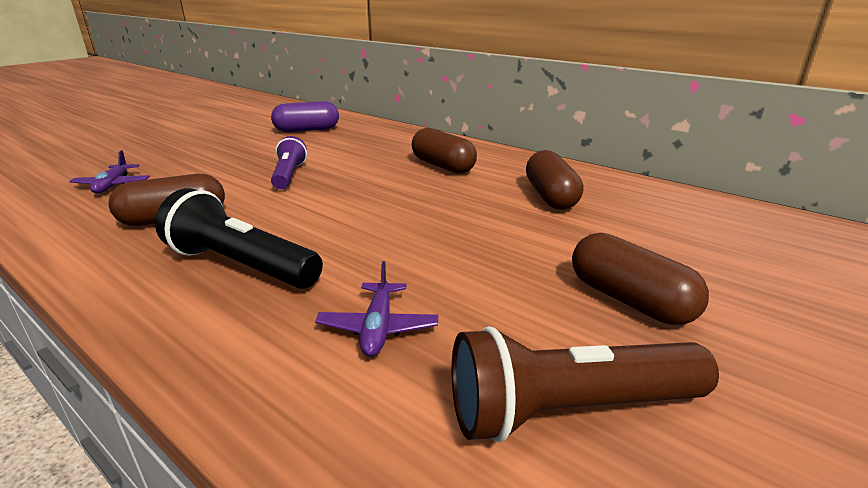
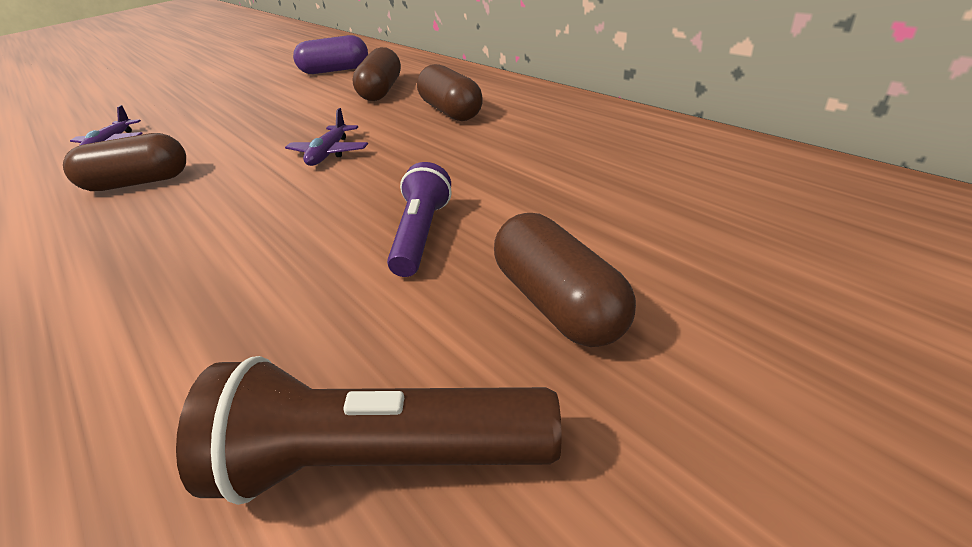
camera: 15 degrees right, 10 degrees up
(241, 265) = (162, 240): black flashlight -> none
(289, 175) = (280, 128): purple flashlight -> purple flashlight (422, 234)
(378, 327) = (243, 325): purple plane -> purple plane (329, 153)
(550, 196) = (553, 151): brown capsule -> brown capsule (381, 91)

